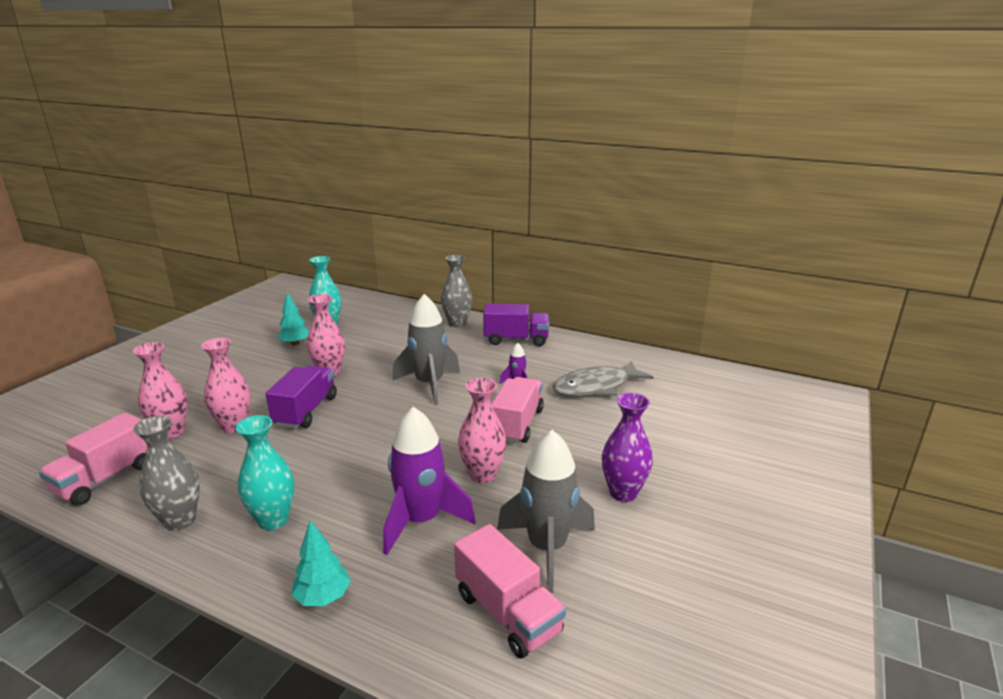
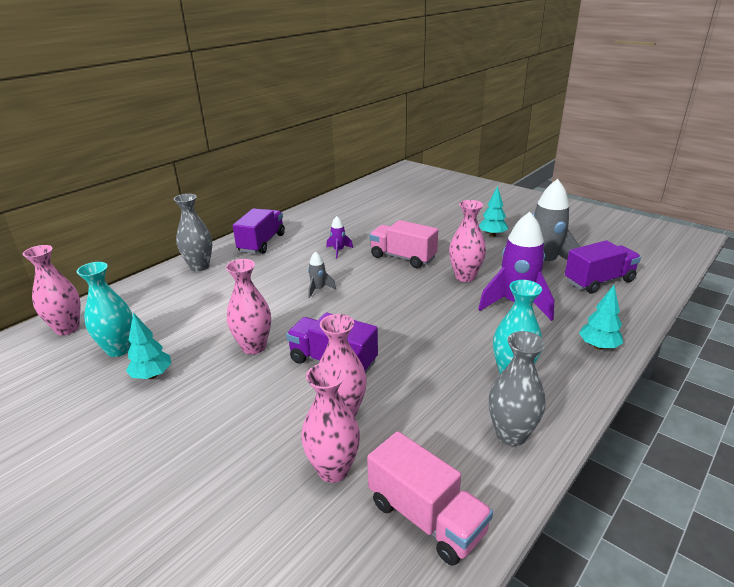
camera: 75 degrees left, 5 degrees up
(354, 303) = (67, 328): none -> pink vase
(429, 384) = (318, 289): grey rocket -> grey rocket, size x0.46
(507, 613) = (599, 281): pink truck -> purple truck
(596, 387) = (363, 224): grey fish -> none
(623, 493) = (492, 235): purple vase -> turquoise tree

